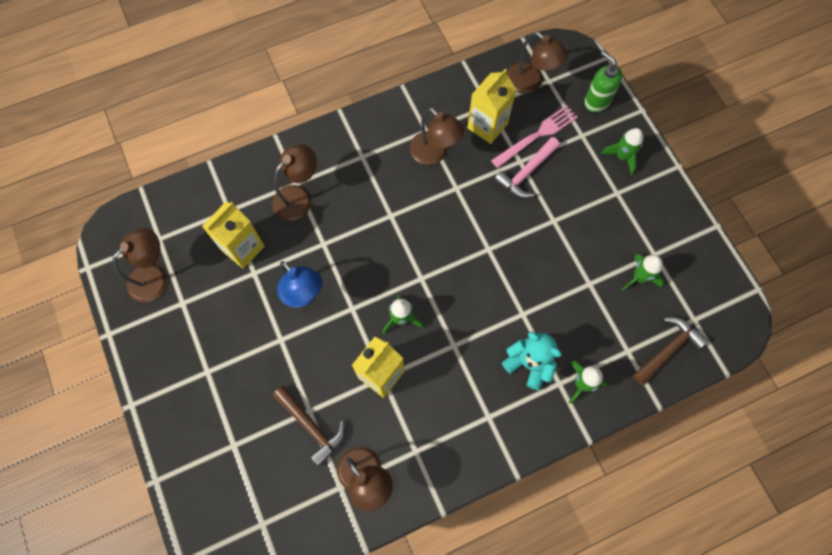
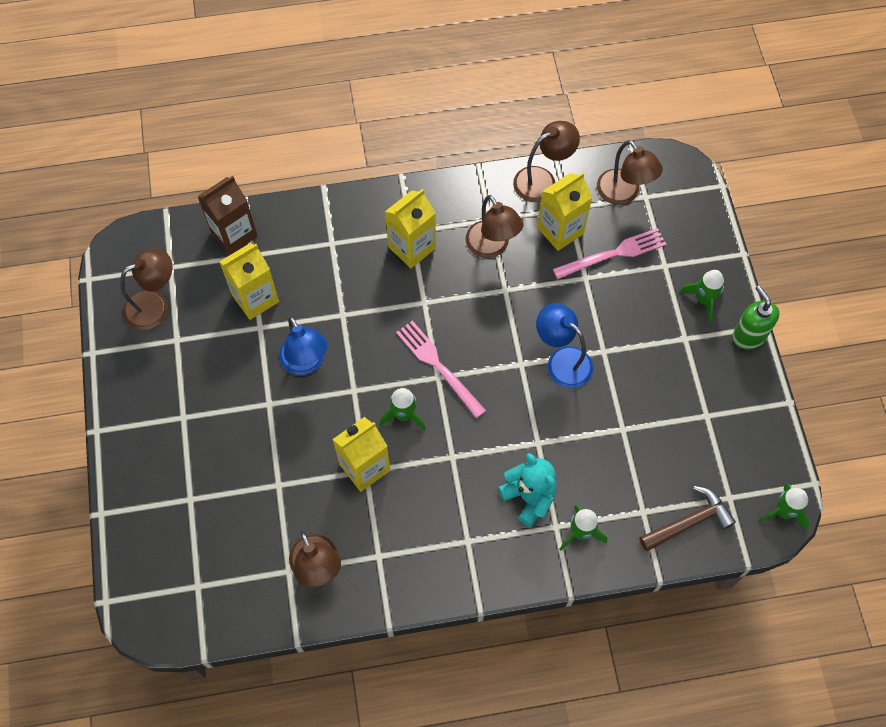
camera: 15 degrees right, 5 degrees down
(208, 196) = (234, 234): none -> brown carton
(298, 197) = (330, 258): brown lamp -> brown lamp (542, 180)
(312, 427) = (276, 502): brown hammer -> none
(366, 170) = (412, 247): none -> yellow carton
(419, 268) = (438, 366): none -> pink fork
(521, 237) = (562, 361): none -> blue lamp
(526, 173) = (588, 292): pink hammer -> none
(596, 101) = (693, 232): green soap dispenser -> green soap dispenser (748, 336)
(639, 277) = (681, 436): green rocket -> green rocket (783, 512)

